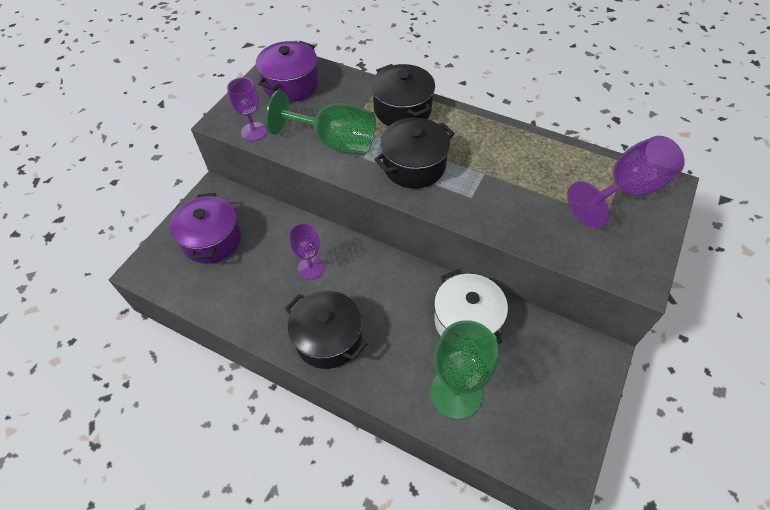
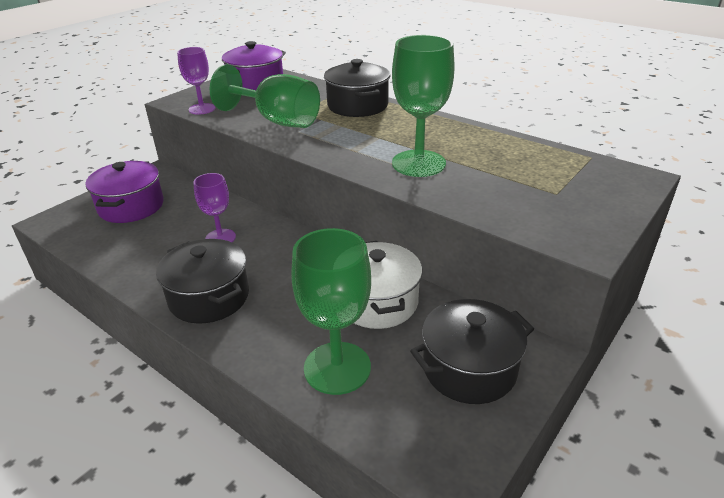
camera: 10 degrees right, 20 degrees down
(414, 166) = (351, 141): black pot -> black pot (469, 368)
(483, 190) = (418, 163): none -> green goblet
(626, 191) = (587, 177): purple goblet -> none

